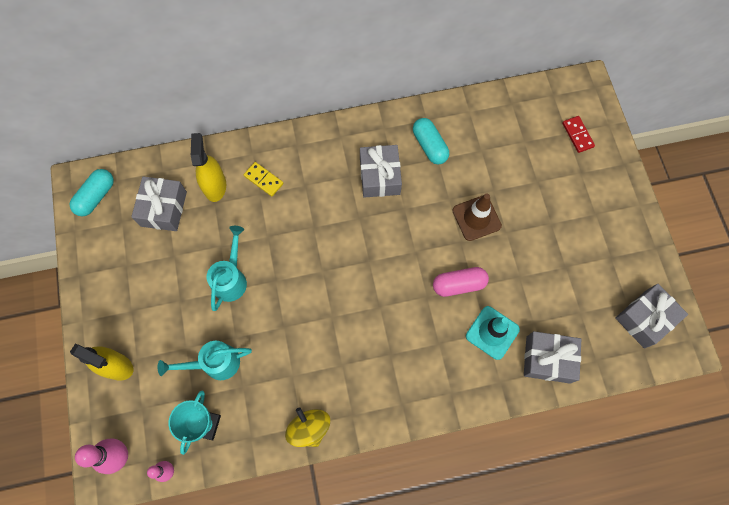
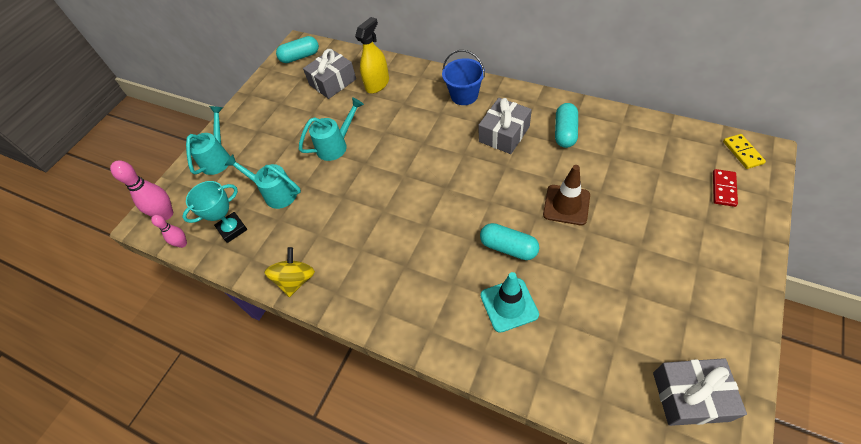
camera: 45 degrees right, 15 degrees down
(116, 366) = (218, 158): yellow spray bottle -> turquoise watering can
(263, 180) = (413, 96): yellow domino -> yellow domino (742, 152)
(313, 153) = (464, 95): none -> blue bucket
(459, 284) = (508, 247): pink capsule -> turquoise capsule
(548, 359) = (547, 364): grey gift -> none

